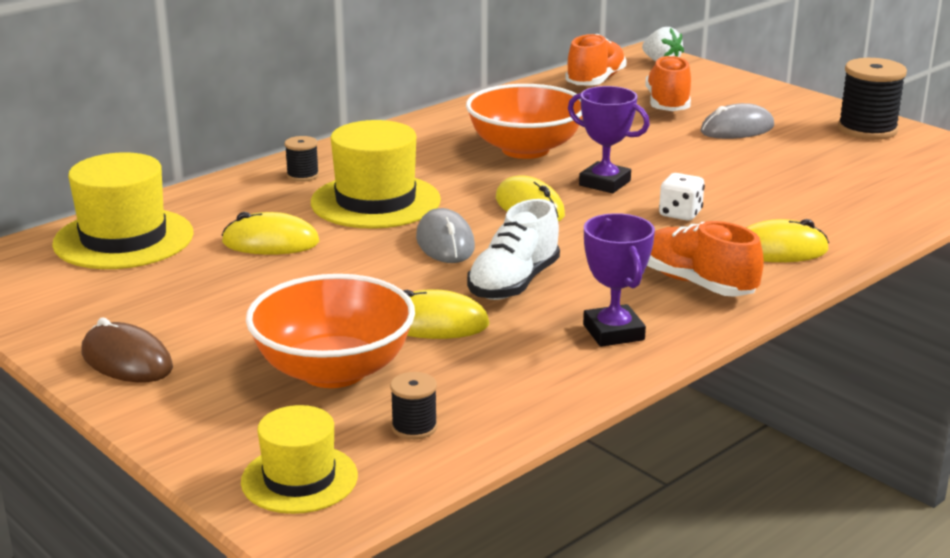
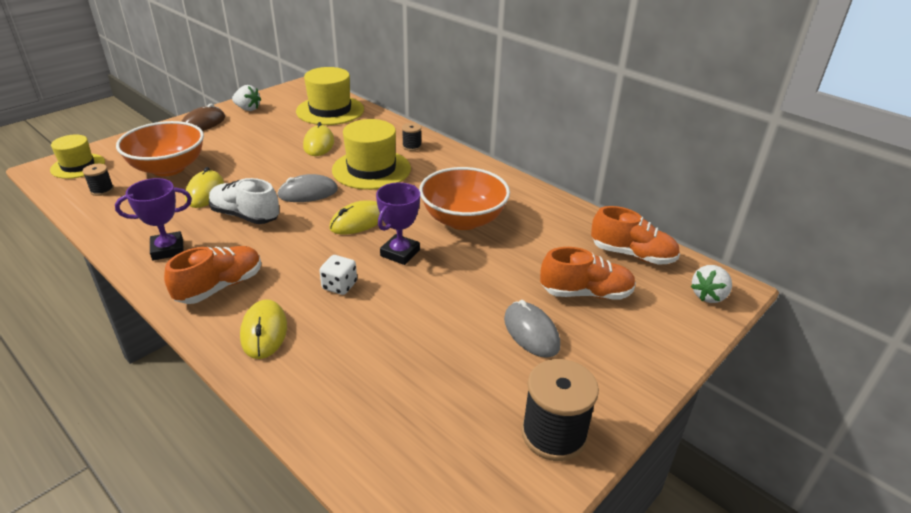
camera: 85 degrees right, 10 degrees up
(70, 319) = (248, 109): none -> white strawberry

